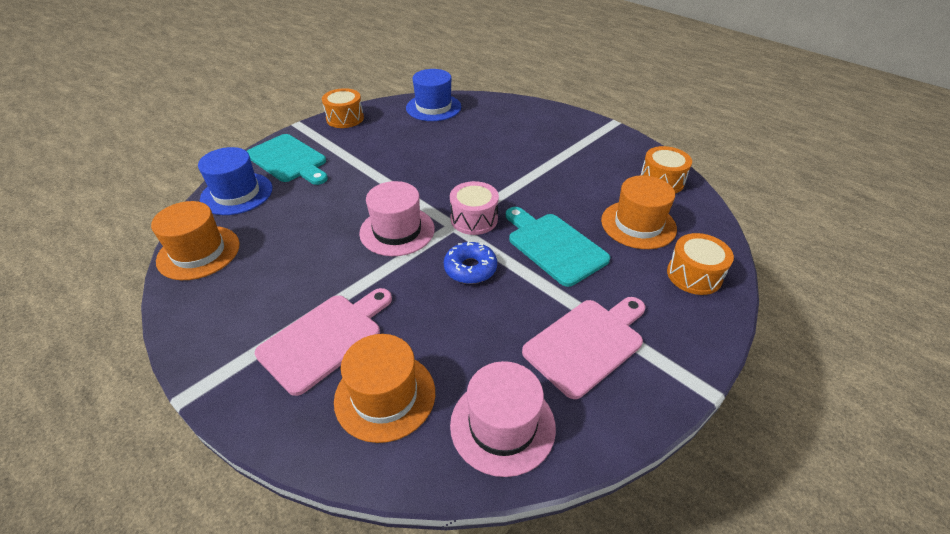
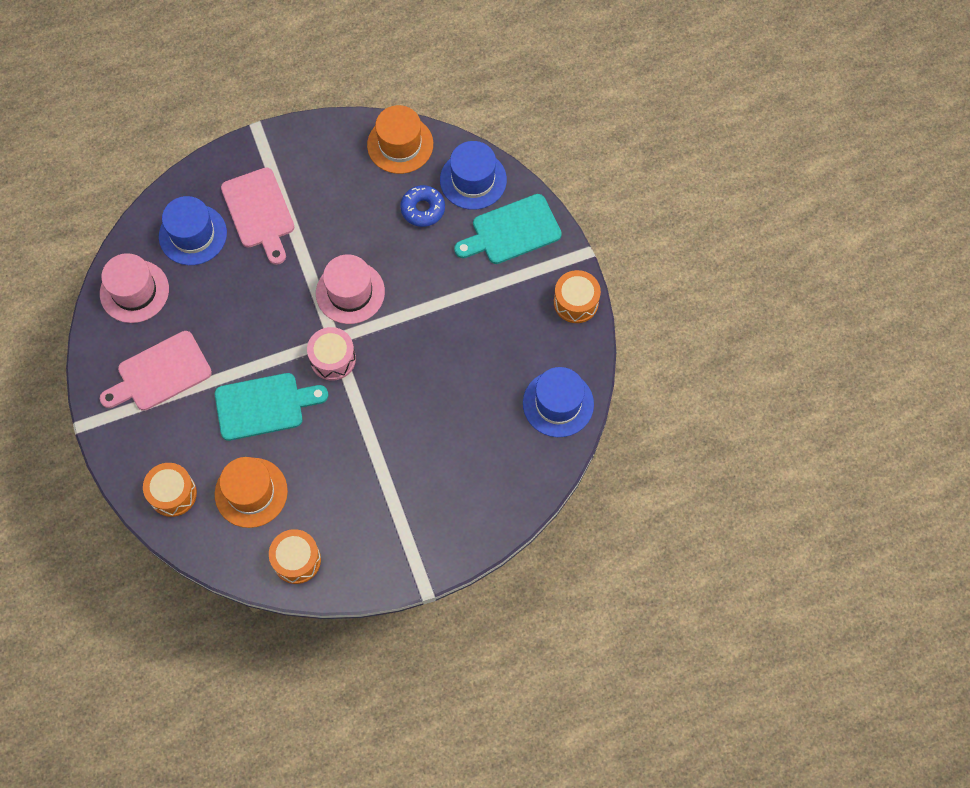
camera: 115 degrees right, 25 degrees up
(385, 396) = (193, 234): orange hat -> blue hat
(470, 268) = (274, 330): blue donut -> blue donut (423, 209)
(587, 343) = (160, 373): pink cutting board -> pink cutting board turned 75 degrees clockwise

